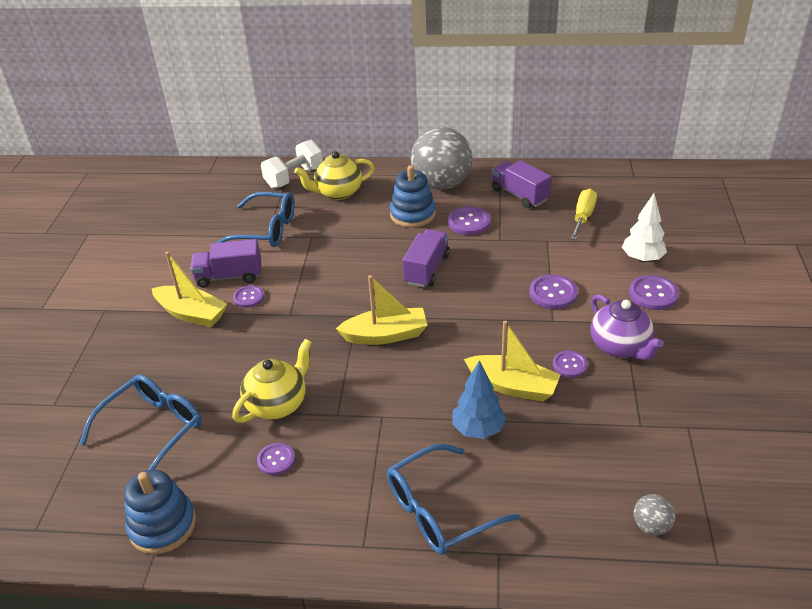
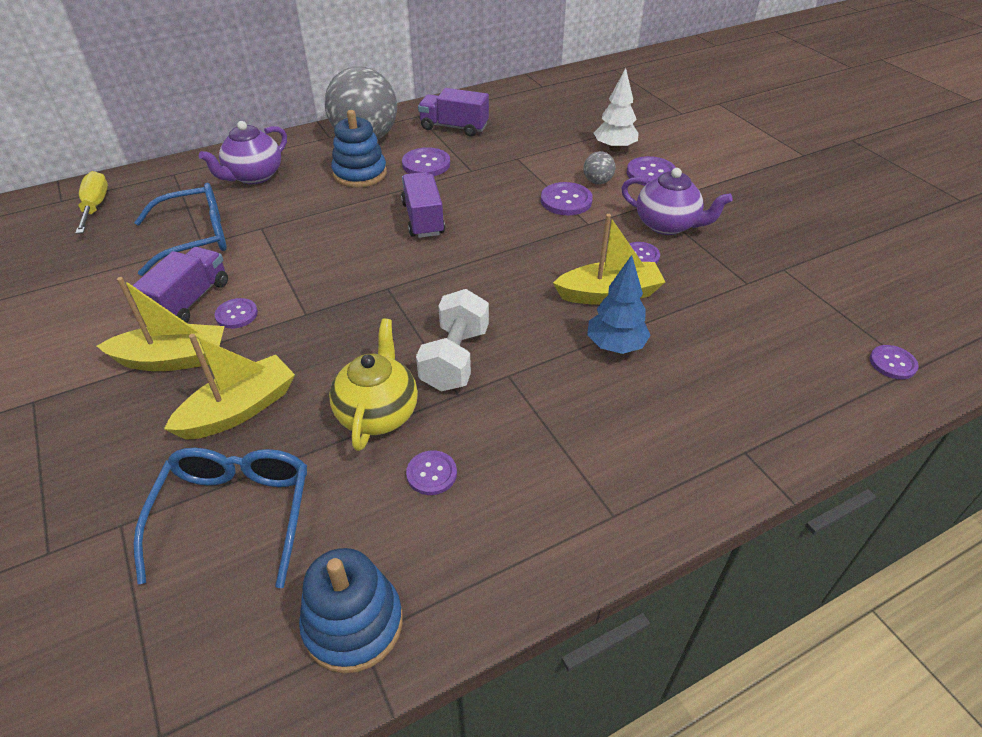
camera: 35 degrees left, 5 degrees up
(229, 276) = (190, 301): purple truck -> purple truck turned 150 degrees clockwise
(294, 178) = (185, 176): white dumbbell -> white dumbbell (455, 358)
(338, 193) = (254, 176): yellow teapot -> purple teapot
(385, 335) = (438, 295): yellow boat -> yellow boat (239, 410)
(440, 510) = (654, 438): blue glasses -> none
(583, 217) = (530, 130): yellow screwdriver -> yellow screwdriver (95, 206)
(651, 526) = (839, 362): grey ball -> grey ball (597, 182)
(701, 549) = (892, 363): none -> purple button

